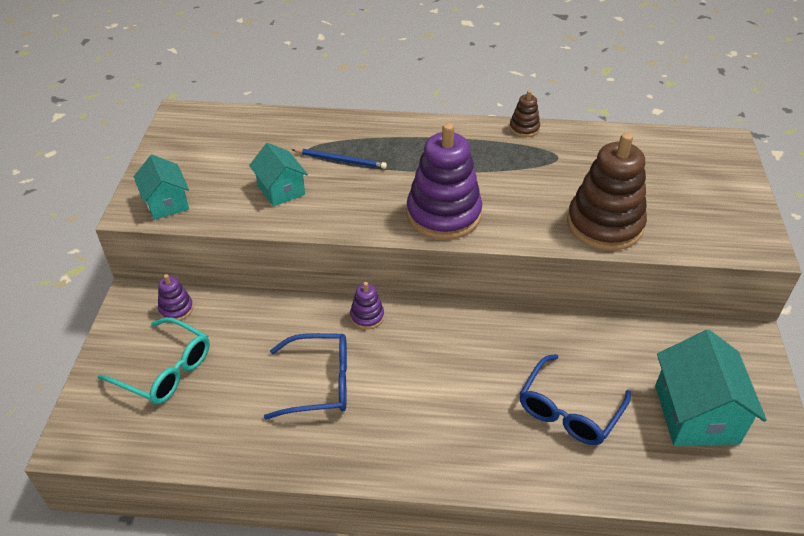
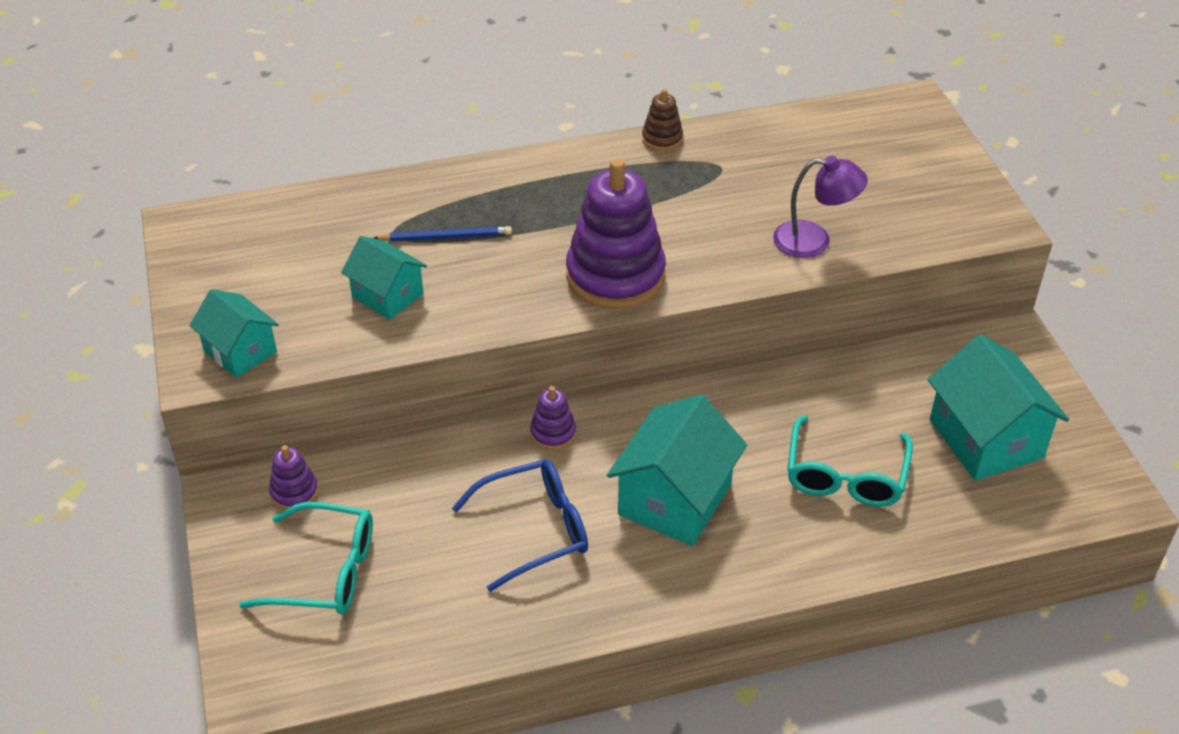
camera: 20 degrees left, 0 degrees up
(430, 390) = (675, 499): none -> turquoise house
(569, 410) = (845, 476): blue glasses -> turquoise glasses
(604, 225) = (814, 241): brown stacking toy -> purple lamp

